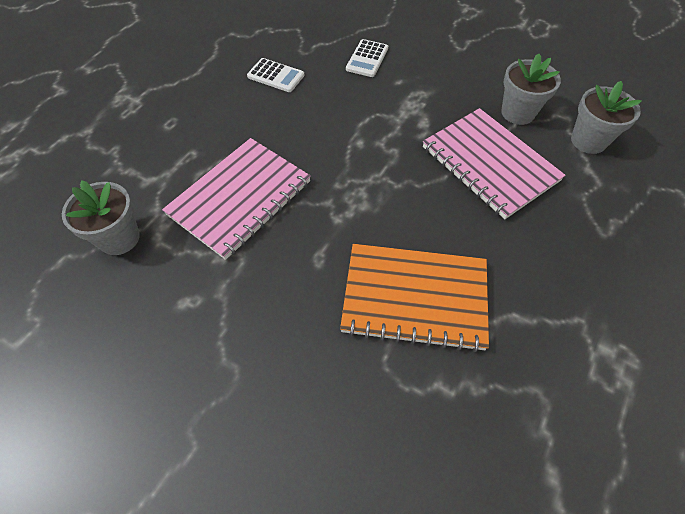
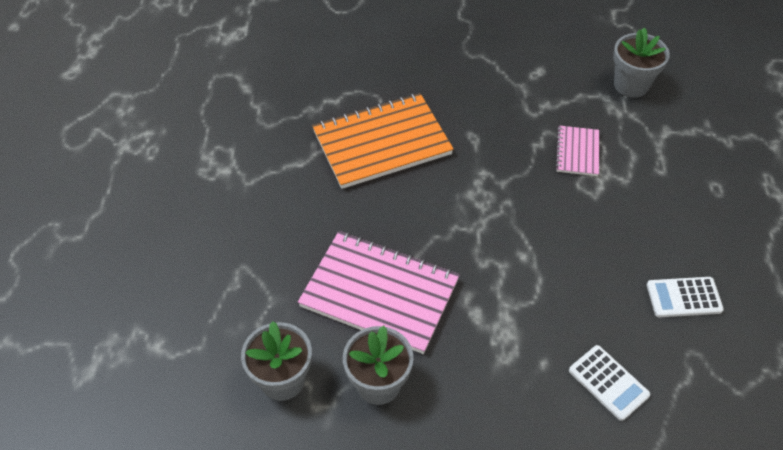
camera: 150 degrees right, 5 degrees down
(240, 198) = (577, 152): pink notebook -> pink notebook, size x0.49
(367, 59) = (608, 382): white calculator -> white calculator turned 150 degrees clockwise

